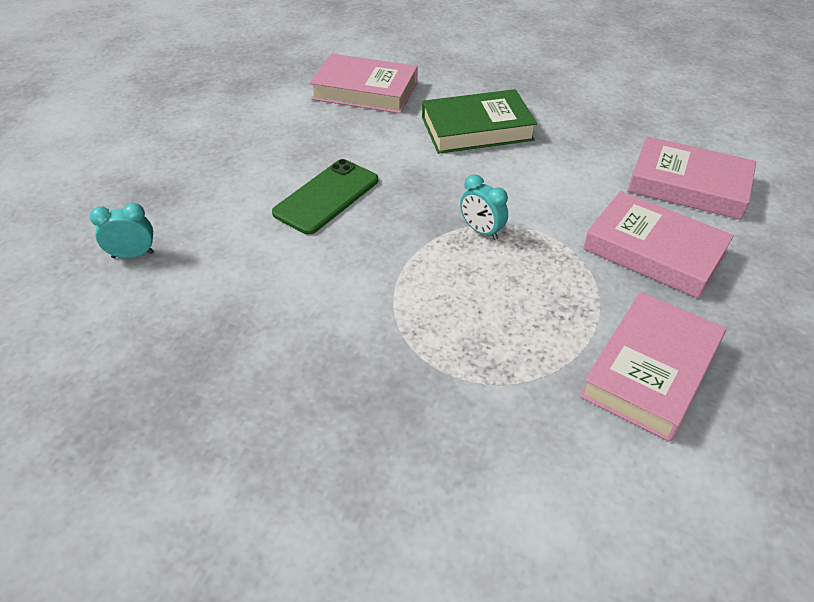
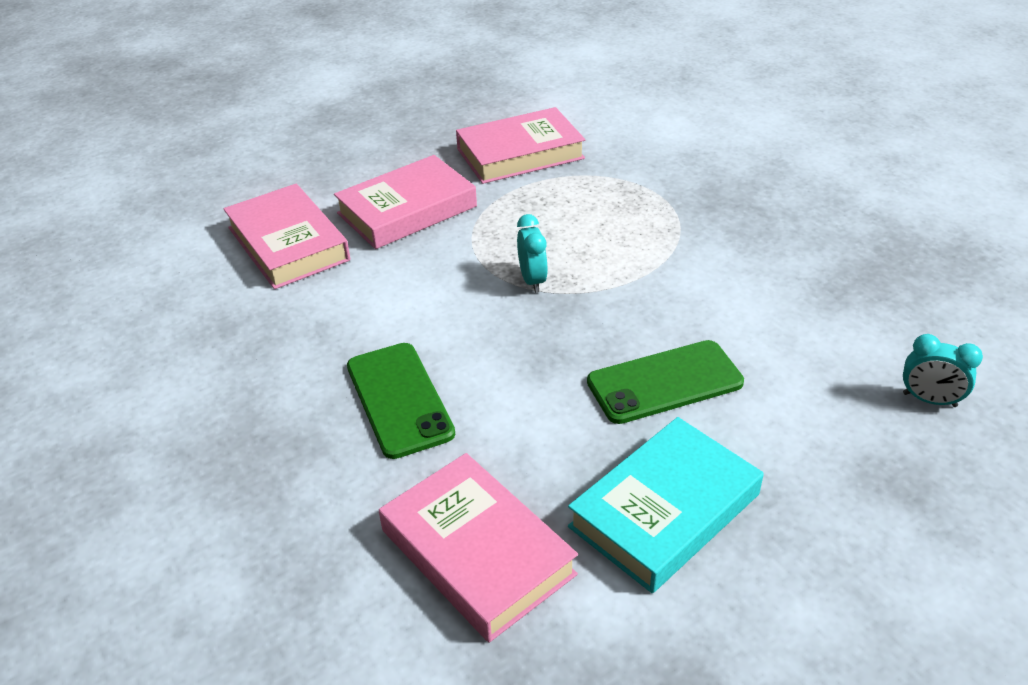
camera: 145 degrees left, 5 degrees down
(284, 135) = (664, 510): none -> turquoise book
(477, 129) = (399, 399): green book -> green phone
(654, 251) = (407, 210): pink book -> pink book turned 75 degrees clockwise

